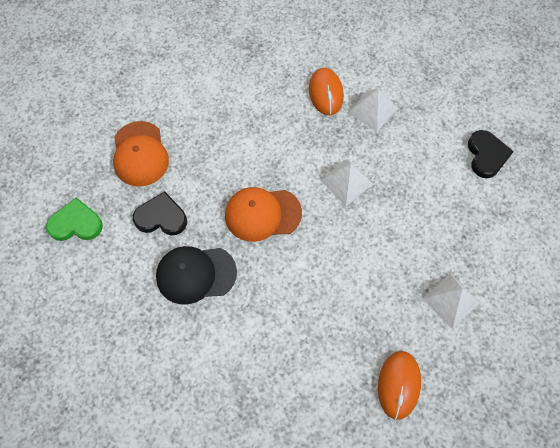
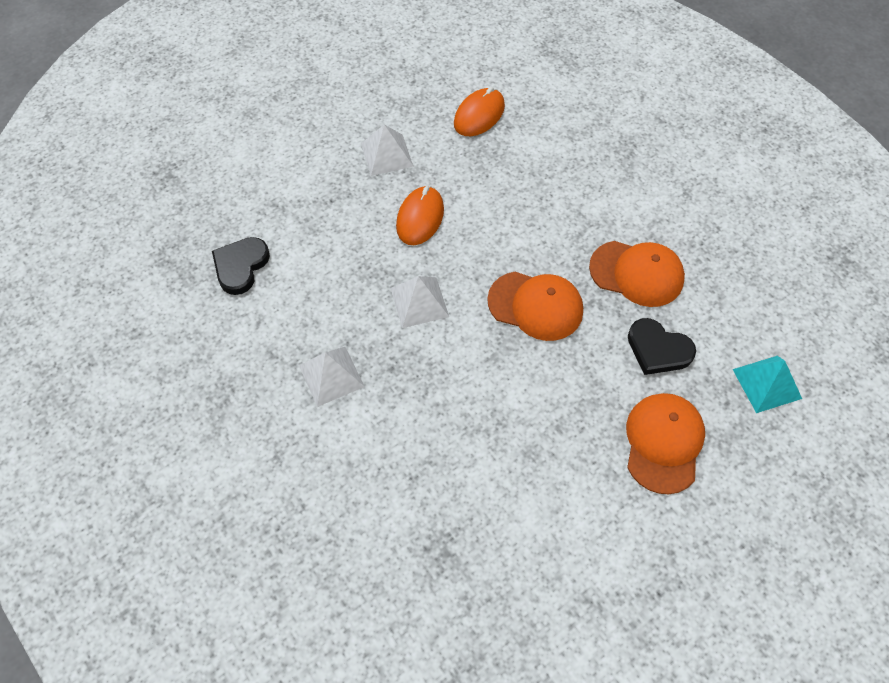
camera: 155 degrees left, 5 degrees down
(76, 223) = (767, 383): green heart -> turquoise pyramid
(196, 274) = (637, 273): black cap -> orange cap
(326, 93) = (376, 426): orange mouse -> orange mouse (420, 218)

